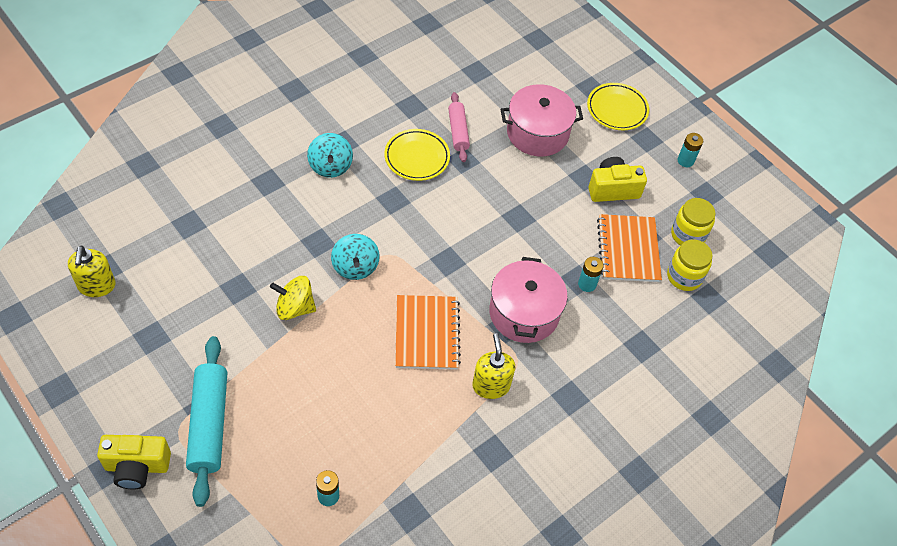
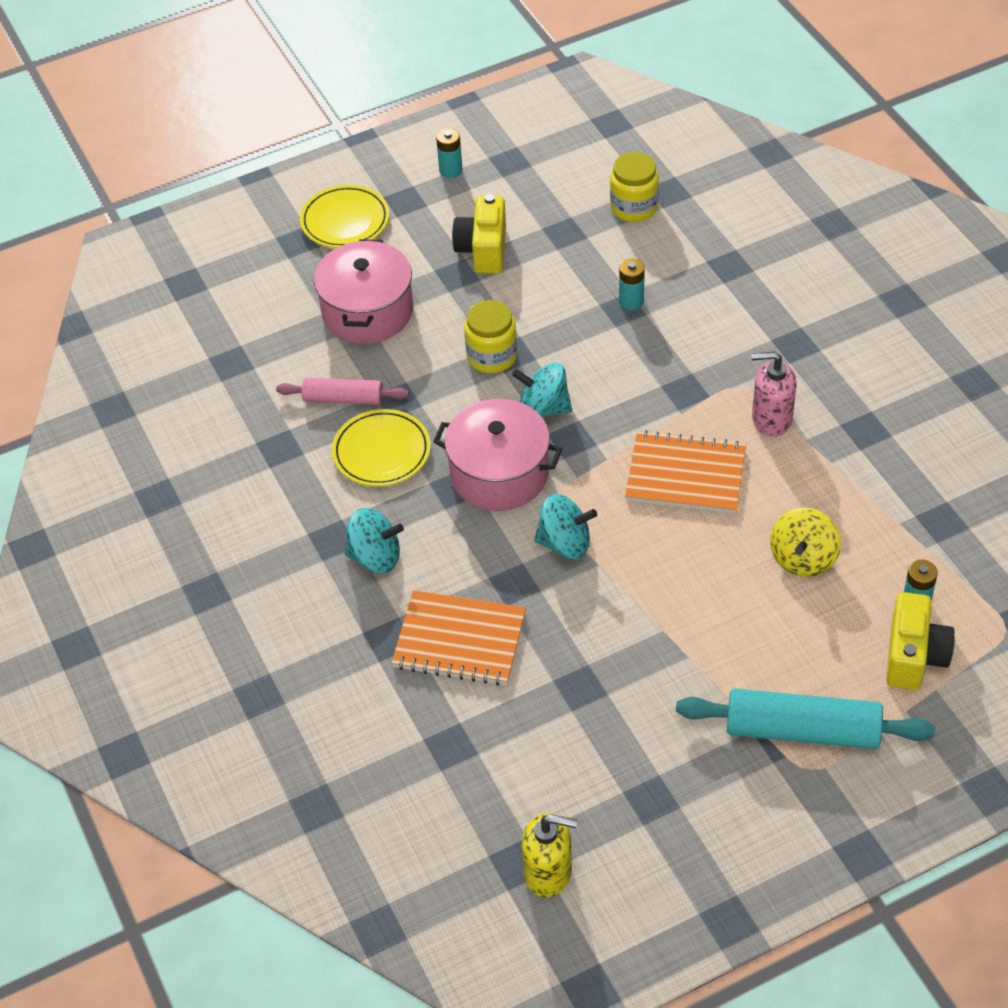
camera: 70 degrees left, 5 degrees down
(137, 467) = (862, 819): yellow camera -> yellow camera (914, 656)
(295, 308) = (624, 619): yellow spinning top -> yellow spinning top (803, 558)
(472, 241) = (543, 408): none -> turquoise spinning top
(491, 385) = (771, 419): yellow soap dispenser -> pink soap dispenser
(524, 313) = (666, 370): pink pot -> pink pot (499, 474)
(628, 249) = (584, 252): orange notebook -> orange notebook (459, 640)
(688, 235) = (571, 191): yellow jar -> yellow jar (492, 356)

